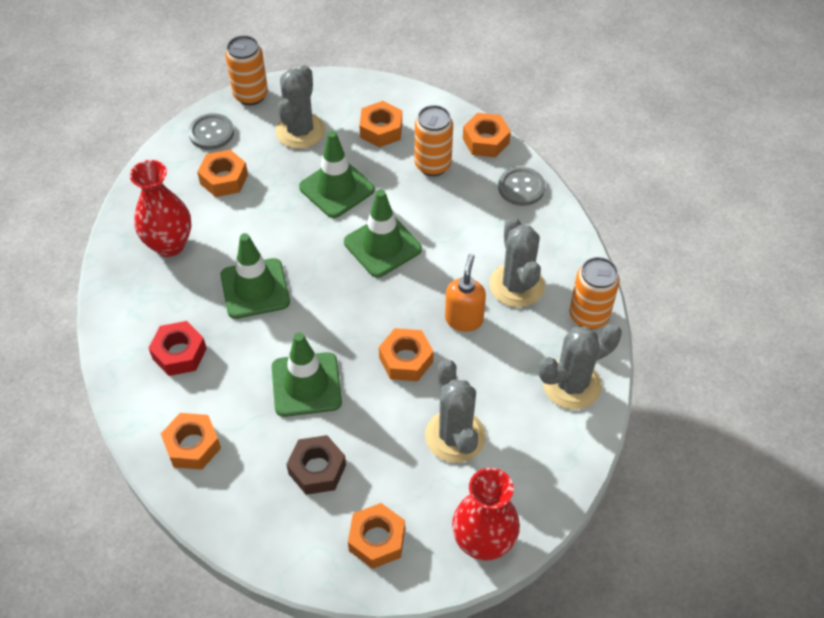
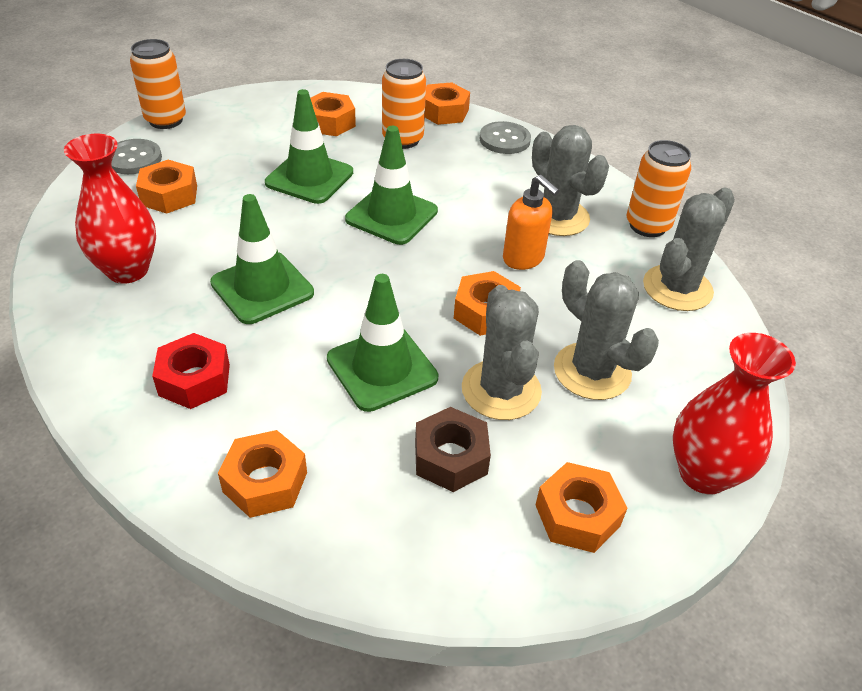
camera: 25 degrees left, 10 degrees down
(300, 131) = (240, 139): grey cactus -> grey cactus (501, 390)
(464, 319) = (524, 259): orange soap dispenser -> orange soap dispenser turned 150 degrees clockwise

